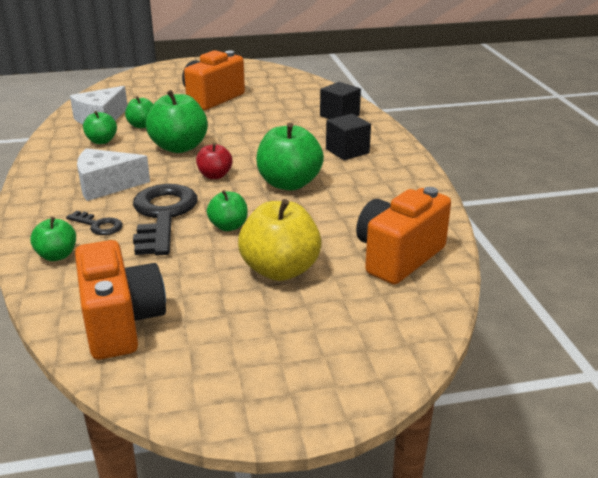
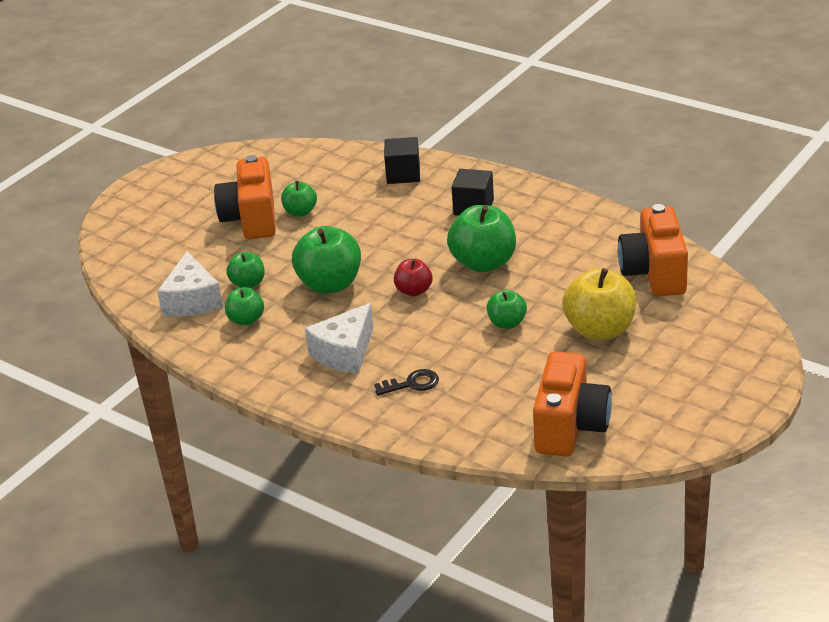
camera: 40 degrees left, 5 degrees up
(57, 256) = (432, 422): green apple -> green apple (300, 212)
(121, 323) = (570, 427): orange camera -> orange camera turned 75 degrees clockwise
(163, 215) = (443, 346): black key -> none

